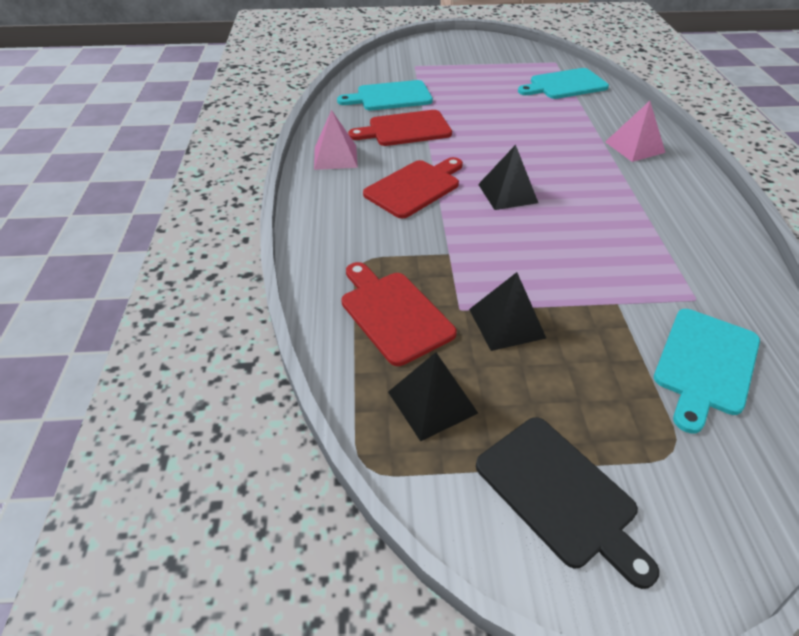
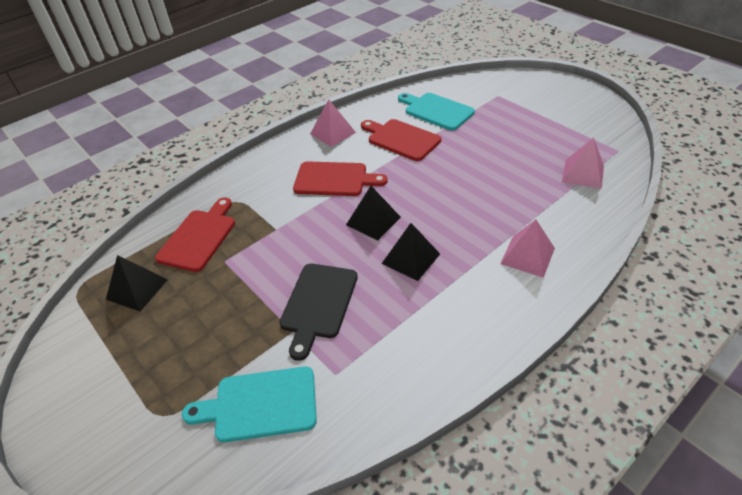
camera: 55 degrees right, 0 degrees up
(506, 323) = (227, 287): black pyramid -> black pyramid (411, 258)
(559, 494) = (97, 373): black cutting board -> black cutting board (318, 304)
(565, 85) = (583, 174): turquoise cutting board -> pink pyramid

